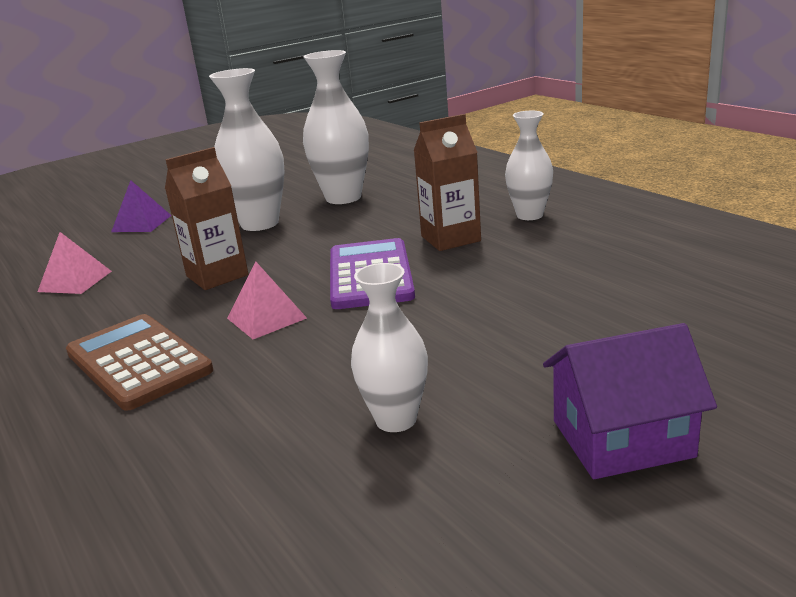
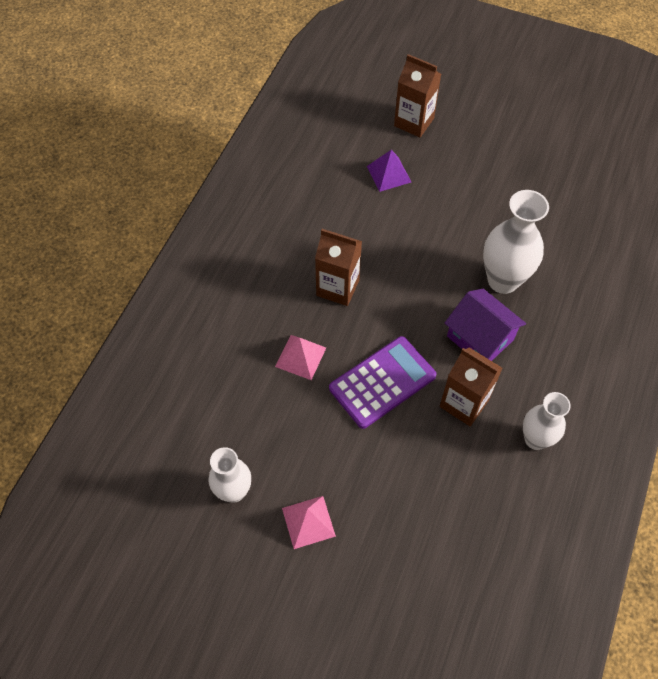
camera: 55 degrees right, 35 degrees up
(75, 281) = (292, 209): pink pyramid -> pink pyramid (308, 522)
(114, 202) = (414, 122): none -> brown carton
(138, 362) = (226, 324): brown calculator -> none
(260, 223) = (427, 254): white vase -> none
(622, 438) = (265, 610): purple house -> purple house (480, 338)

